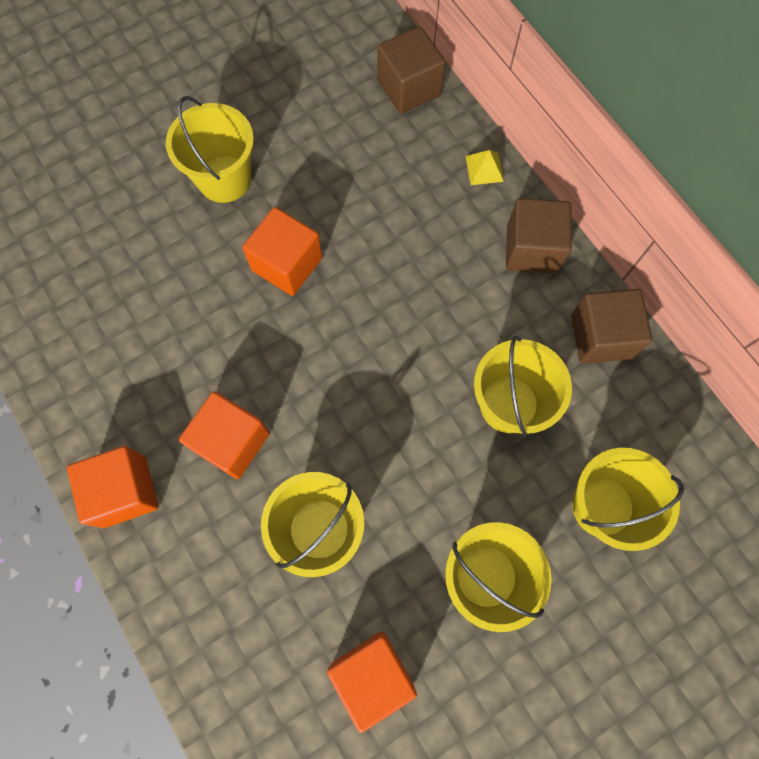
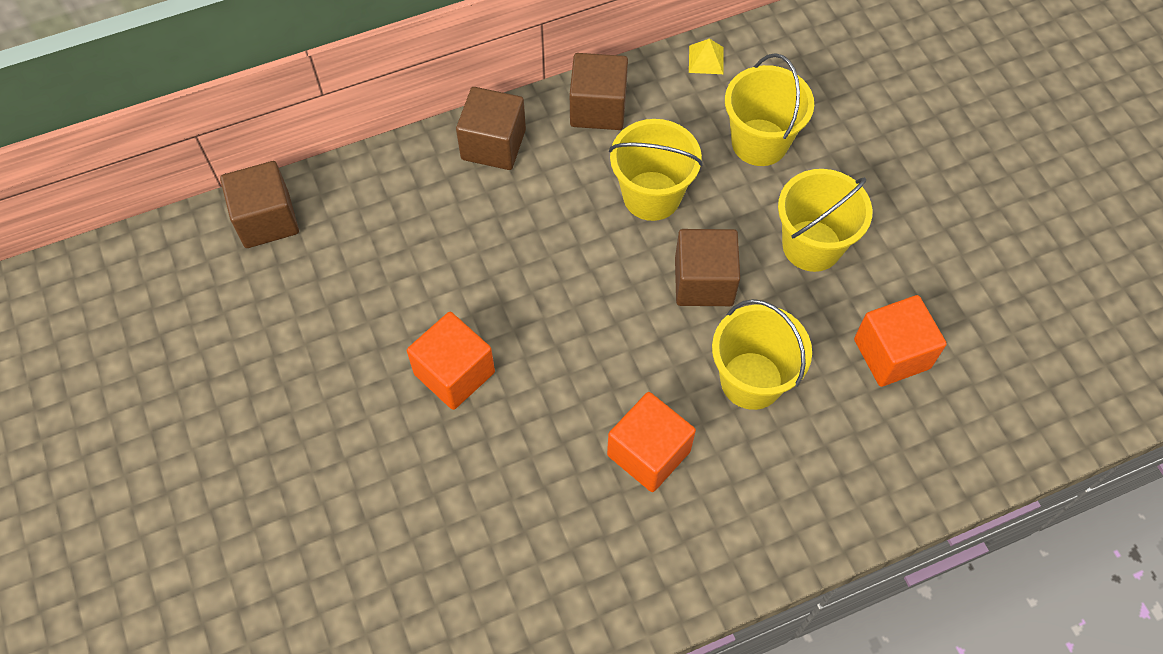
camera: 80 degrees left, 10 degrees down
(124, 491) = (687, 569): orange cube -> none
(224, 179) = (327, 427): yellow bucket -> none
(420, 469) = (703, 282): none -> brown cube
(484, 168) = (390, 167): yellow pyramid -> yellow pyramid (706, 59)

